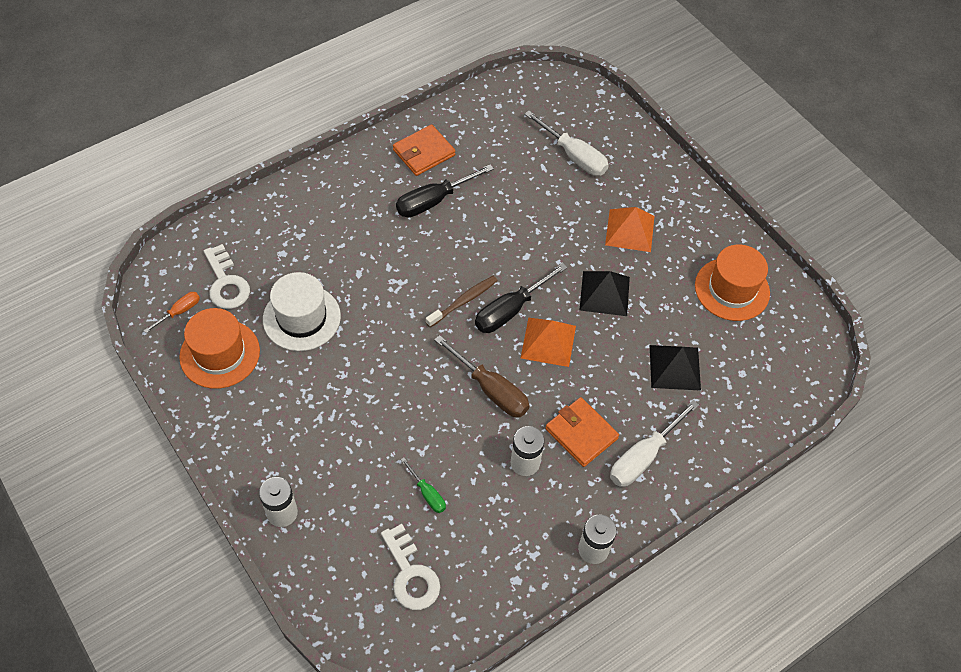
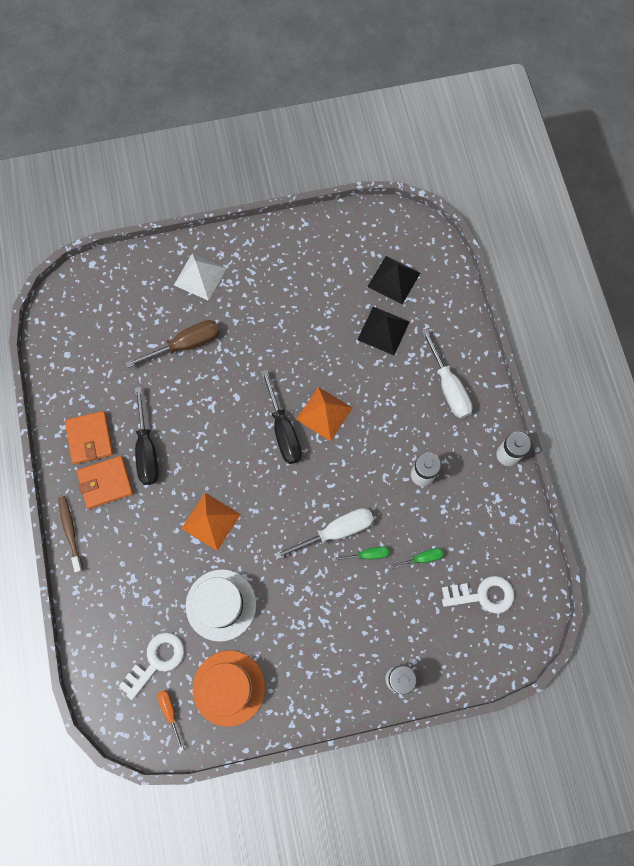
camera: 65 degrees left, 15 degrees up
(226, 283) = (157, 661): white key -> white key turned 45 degrees counterclockwise
(409, 437) = (368, 555): none -> green screwdriver
(463, 301) = (259, 464): brown toothbrush -> brown toothbrush (70, 532)
(491, 390) = (351, 474): brown screwdriver -> brown screwdriver (186, 344)
(574, 156) = (152, 316): white screwdriver -> white screwdriver (336, 531)
(581, 433) = (413, 423): orange wallet -> orange wallet (106, 483)
(604, 293) = (297, 352): black pyramid -> black pyramid (394, 279)
(629, 230) = (246, 306): orange pyramid -> orange pyramid (211, 521)
(639, 180) = (200, 276): none -> white pyramid
(732, 289) = (332, 257): orange hat -> none

